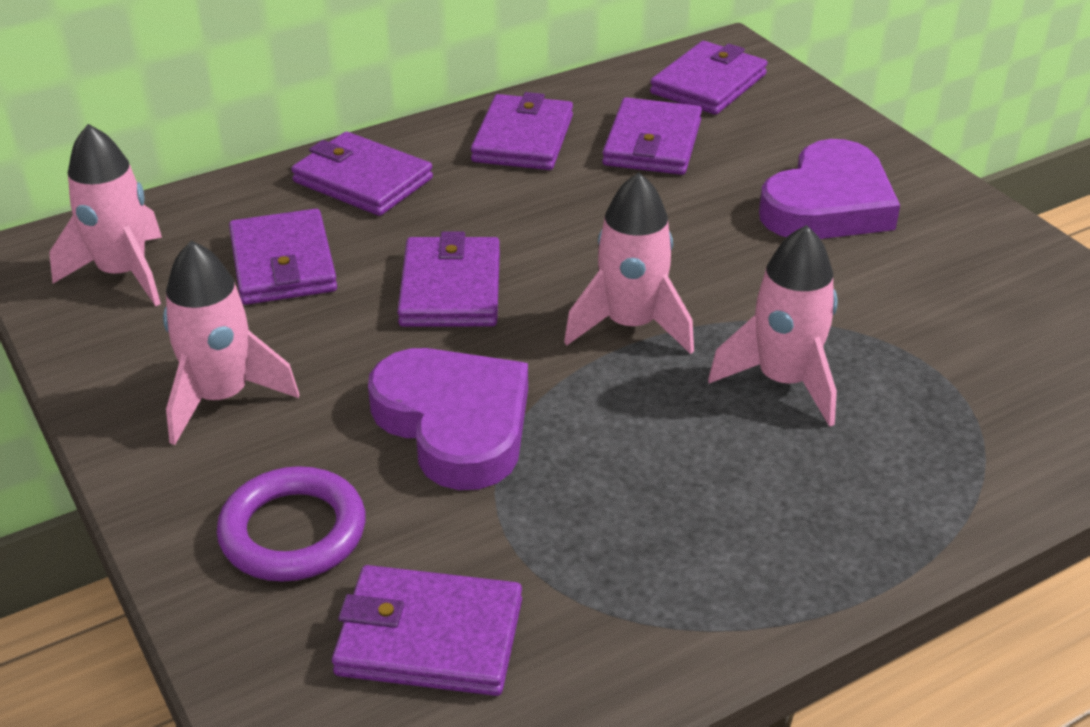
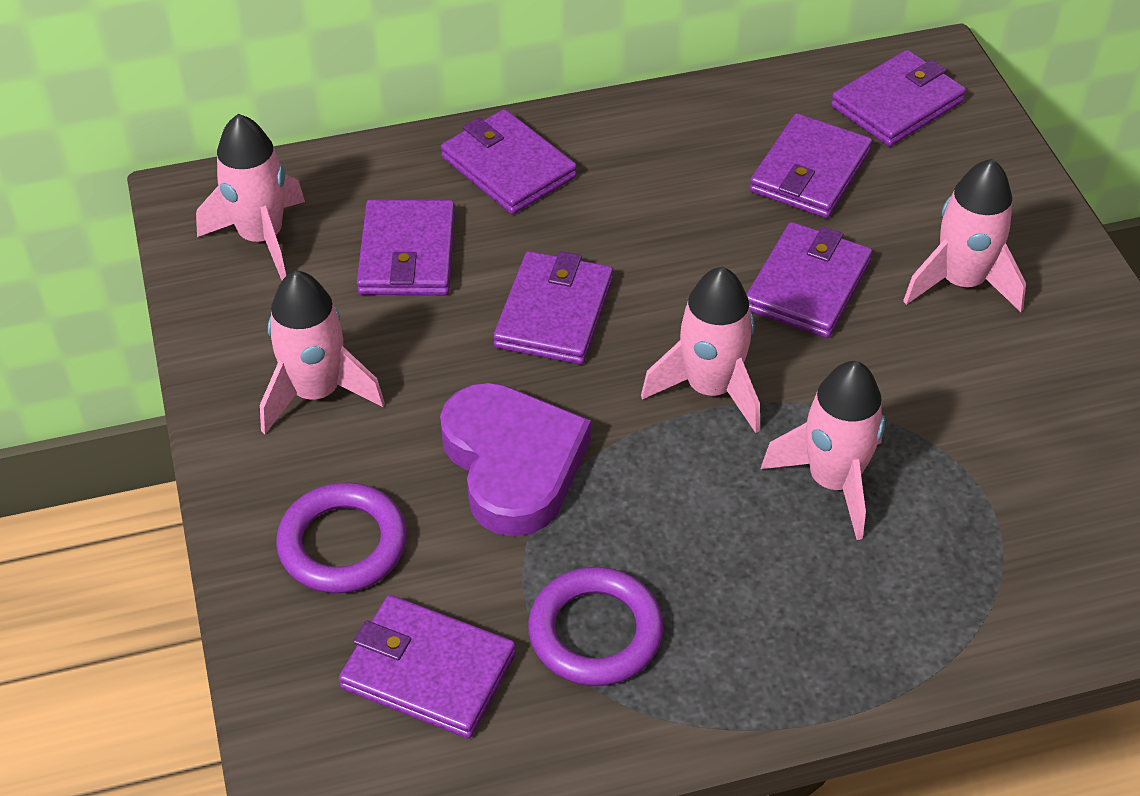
camera: 15 degrees right, 10 degrees up
(523, 139) = (680, 143): purple wallet -> purple wallet (807, 285)
(599, 561) = (595, 632): none -> purple ring
(828, 204) = (961, 282): purple heart -> pink rocket

